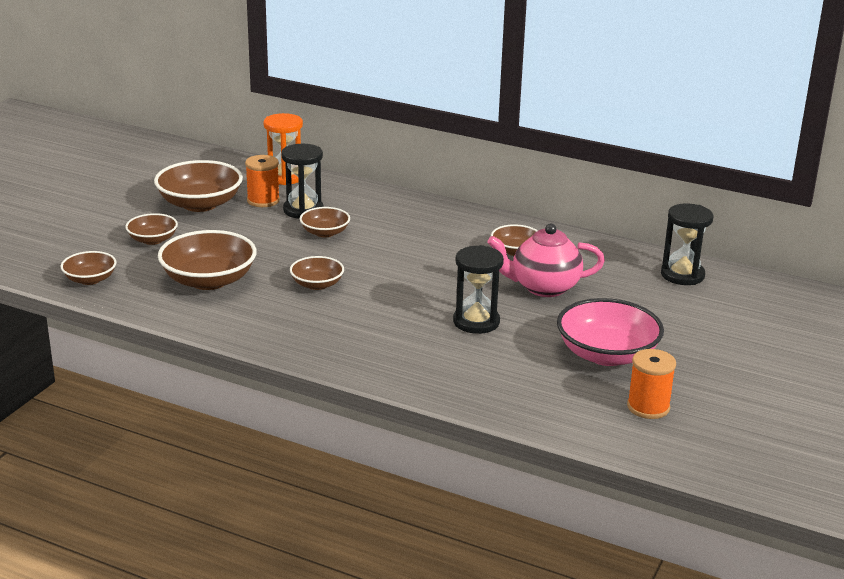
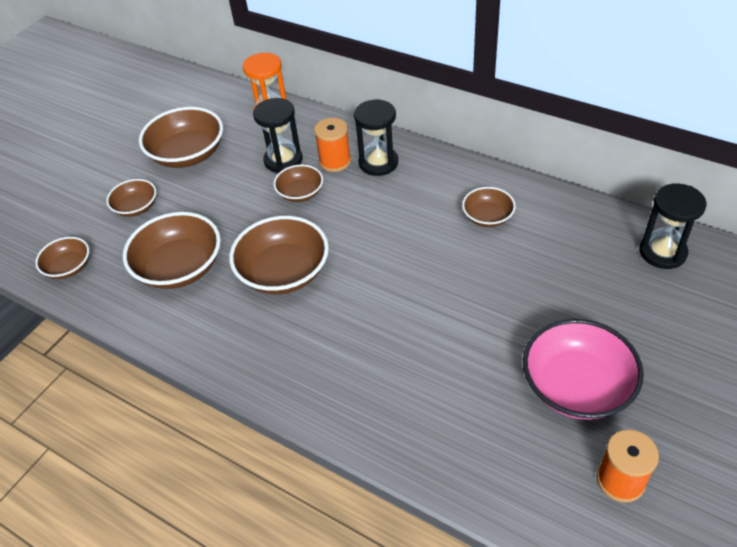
camera: 10 degrees right, 20 degrees up
(263, 200) = (247, 147): orange spool -> orange spool (335, 161)
(317, 284) = (283, 272): brown bowl -> brown bowl, size x1.79
(476, 322) = (439, 331): black hourglass -> black hourglass (378, 163)
(543, 287) = (513, 274): pink teapot -> none

